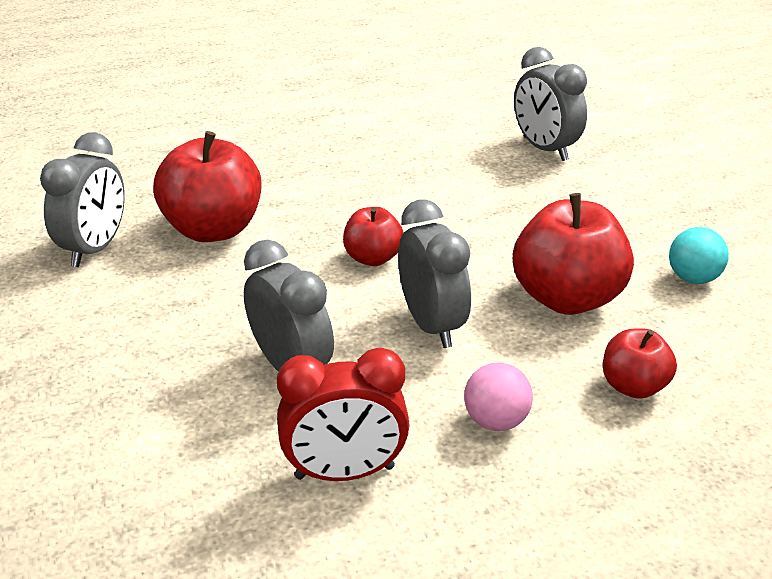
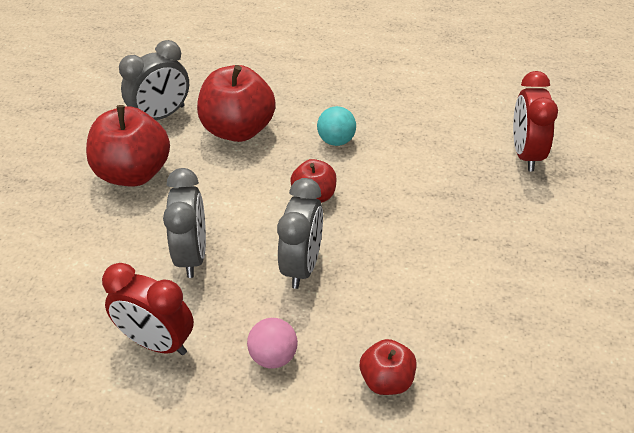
camera: 35 degrees right, 10 degrees up
(545, 149) = (526, 154): grey clock -> red clock
(567, 298) = (412, 289): red apple -> red apple (133, 173)
(693, 278) = (523, 318): turquoise ball -> turquoise ball (336, 141)

